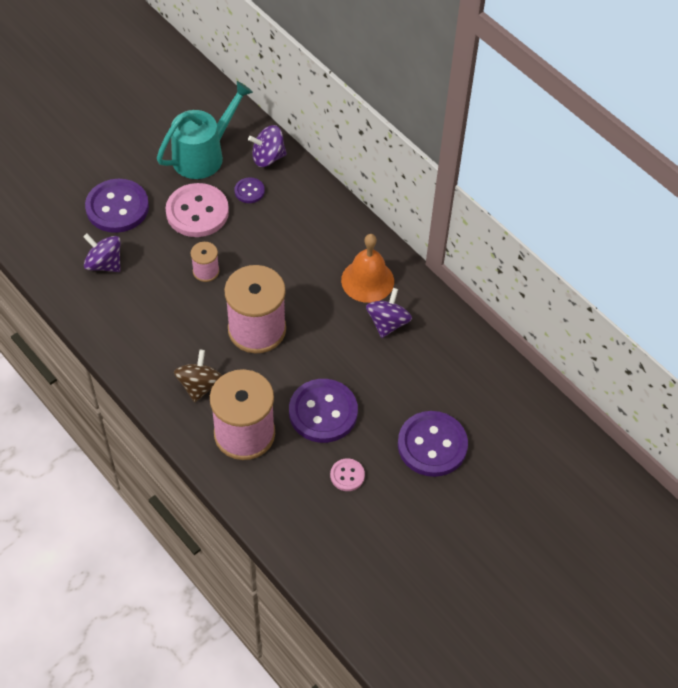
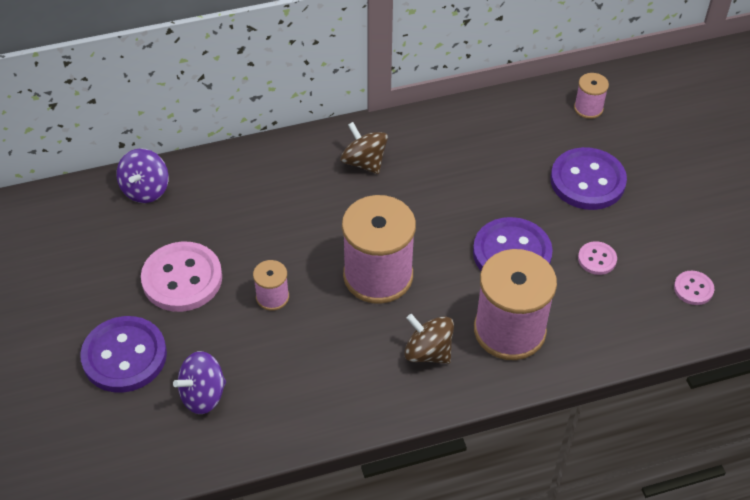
camera: 65 degrees left, 5 degrees down
(203, 155) = (101, 246): turquoise watering can -> none
(249, 191) = (183, 221): purple button -> none
(350, 557) = (693, 289): none -> pink button
(367, 280) = (364, 162): orange bell -> brown spinning top
(387, 323) = (426, 164): purple spinning top -> none
(521, 422) = (588, 108): none -> pink spool

